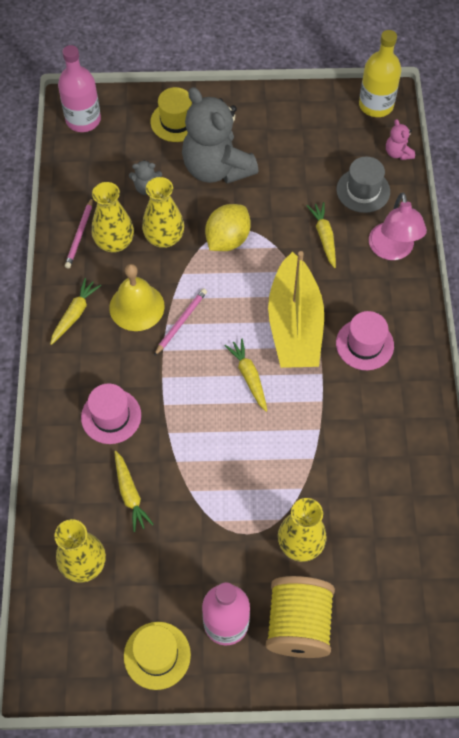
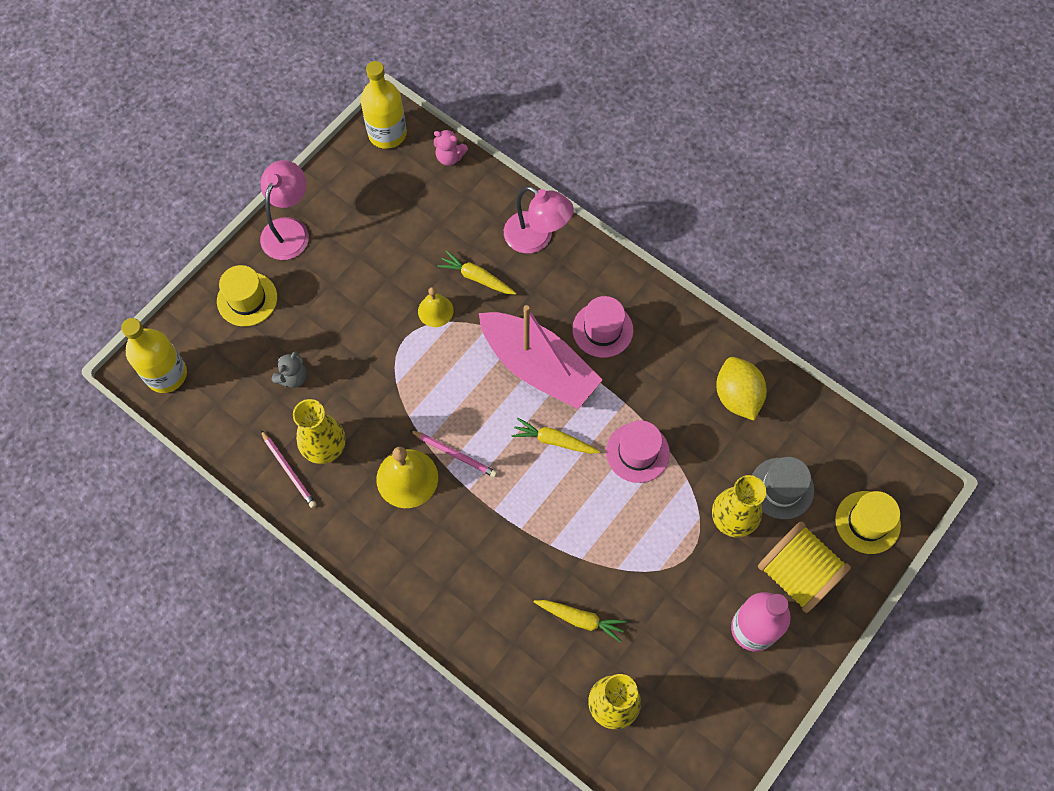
camera: 50 degrees left, 5 degrees up
(75, 314) = (367, 535): yellow carrot -> none
(83, 120) = (166, 374): pink bottle -> yellow bottle
(111, 416) = (495, 580): pink hat -> pink hat (637, 452)
(157, 655) = (738, 704): yellow hat -> yellow hat (867, 522)
(164, 238) = (359, 403): yellow vase -> none
(181, 322) = (455, 454): pink pencil -> pink pencil turned 135 degrees clockwise
(216, 168) = (328, 305): grey teddy bear -> none
(227, 239) = (409, 353): yellow lemon -> yellow lemon (737, 396)
(248, 106) = (289, 229): none -> pink lamp
(274, 231) = (435, 311): none -> yellow bell
(294, 325) = (538, 367): yellow boat -> pink boat
(363, 190) = (460, 212): grey hat -> grey hat (781, 488)

